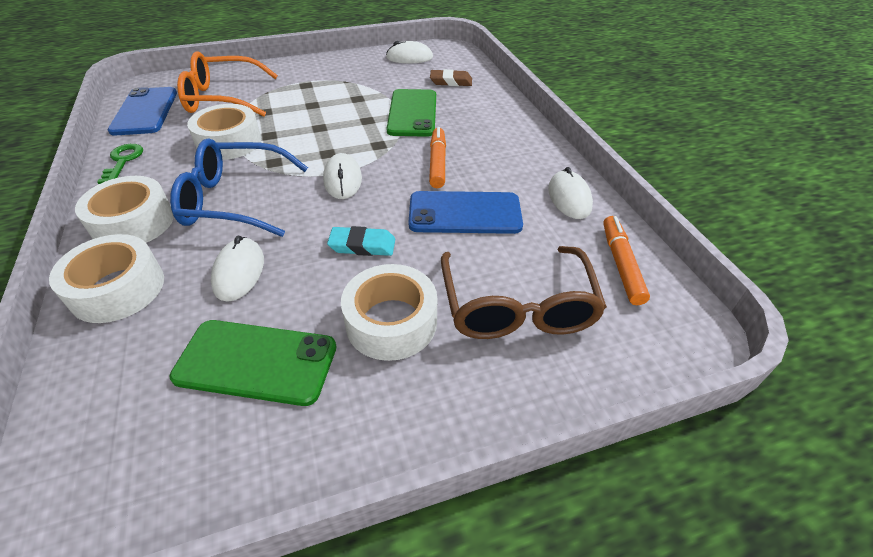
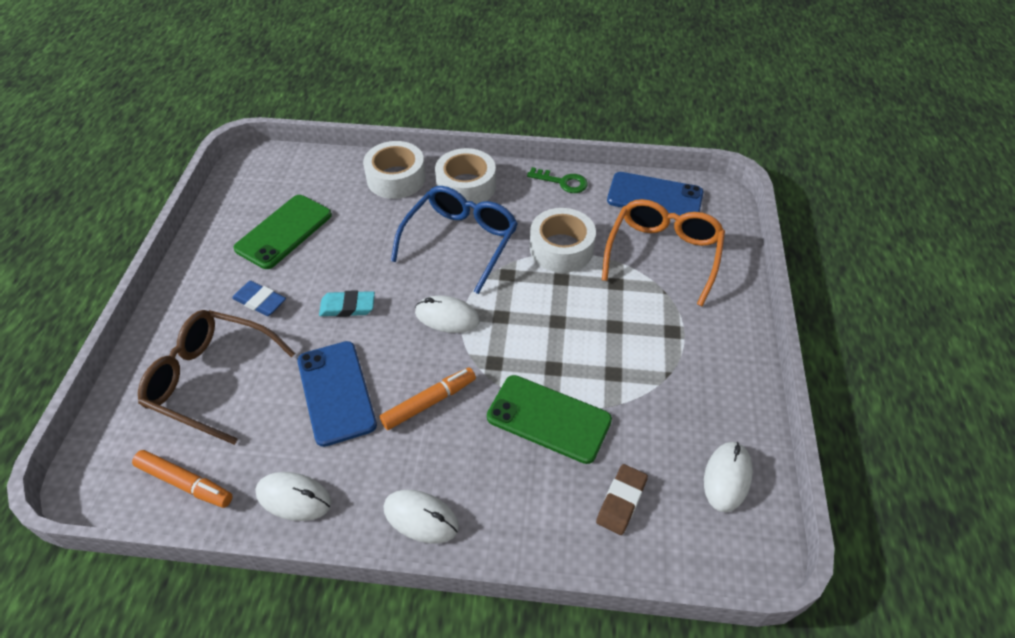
camera: 115 degrees right, 5 degrees up
(239, 272) = (370, 234): white mouse -> white mouse (421, 517)
(362, 245) = (347, 307): turquoise eraser -> turquoise eraser turned 60 degrees clockwise
(391, 322) = (260, 301): white tape -> blue eraser
(437, 163) = (428, 403): orange marker -> orange marker turned 60 degrees counterclockwise
(464, 213) = (336, 392): blue phone -> blue phone turned 45 degrees counterclockwise

